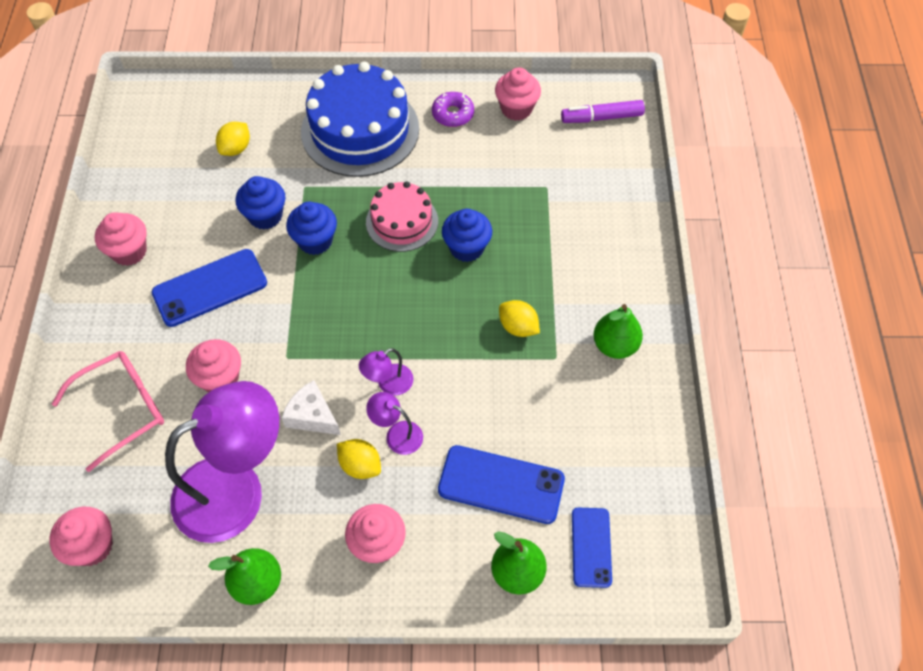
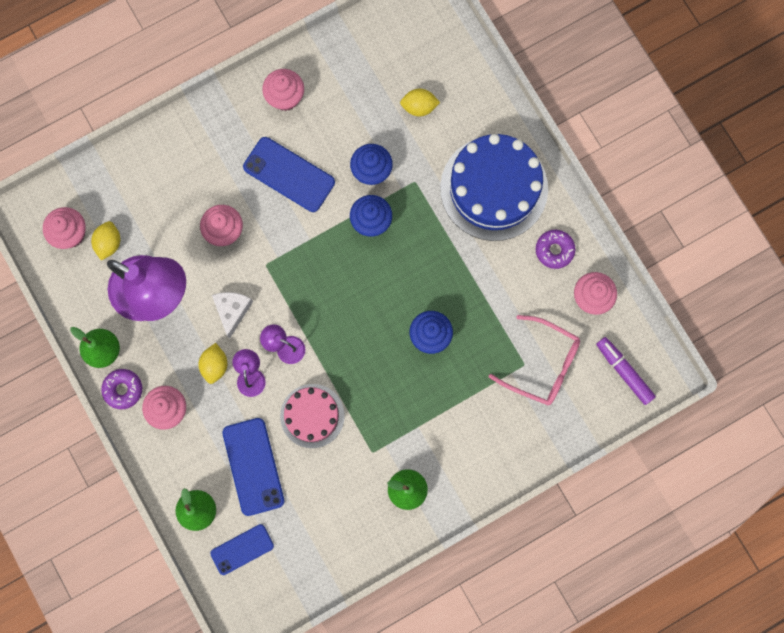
camera: 60 degrees right, 20 degrees up
(123, 409) = (167, 183): pink glasses -> pink glasses (542, 364)
(319, 584) = (123, 389): none -> purple donut
(402, 221) = (426, 274): pink cake -> pink cake (312, 416)
(518, 327) = (382, 411): yellow lemon -> yellow lemon (109, 243)

